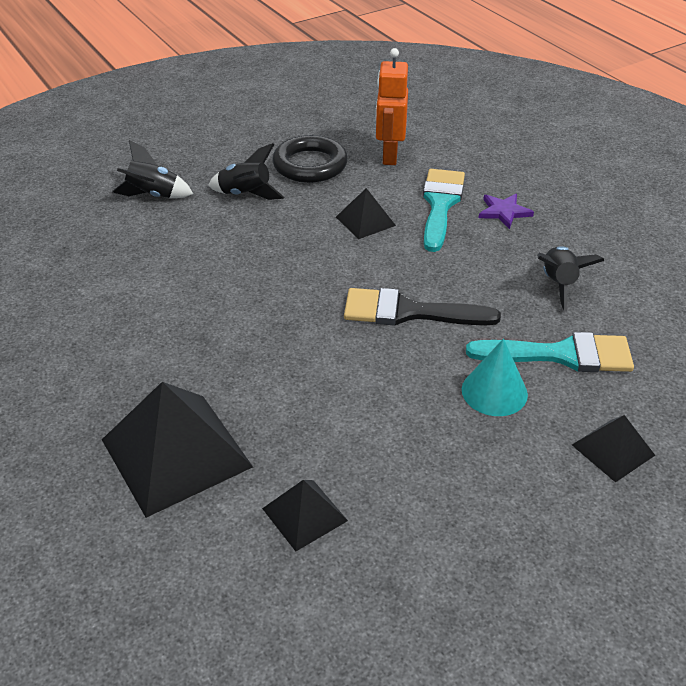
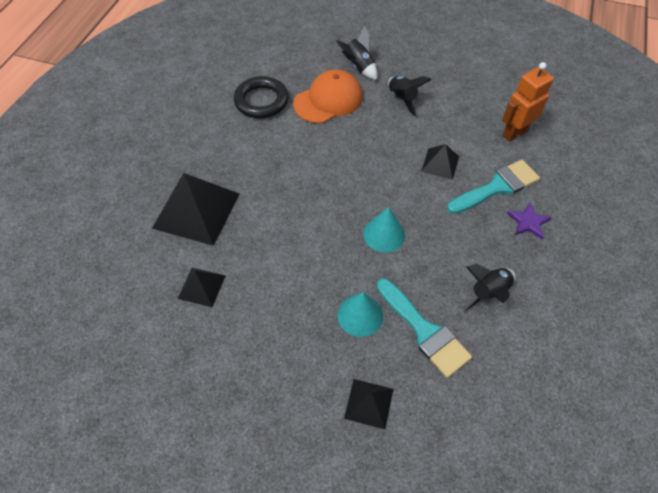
camera: 50 degrees right, 15 degrees up
(166, 244) = (328, 100): none -> orange cap
(310, 165) = (461, 105): black ring -> black ring (261, 101)
(408, 312) = (384, 234): black brush -> turquoise cone

